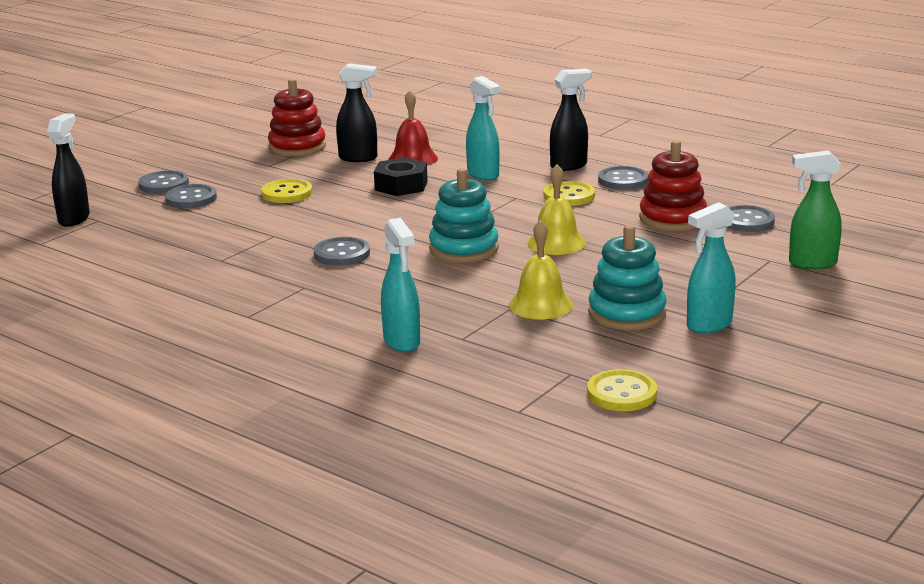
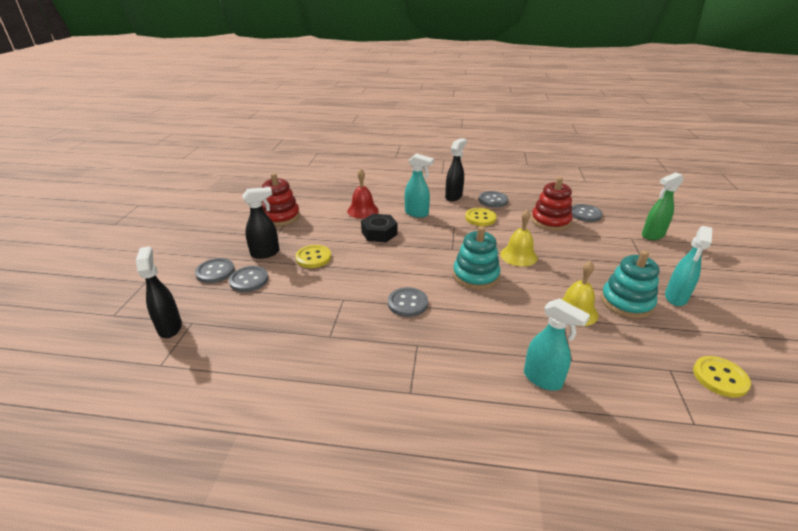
camera: 30 degrees left, 10 degrees up
(358, 158) = (329, 217): black spray bottle -> black spray bottle (265, 253)

